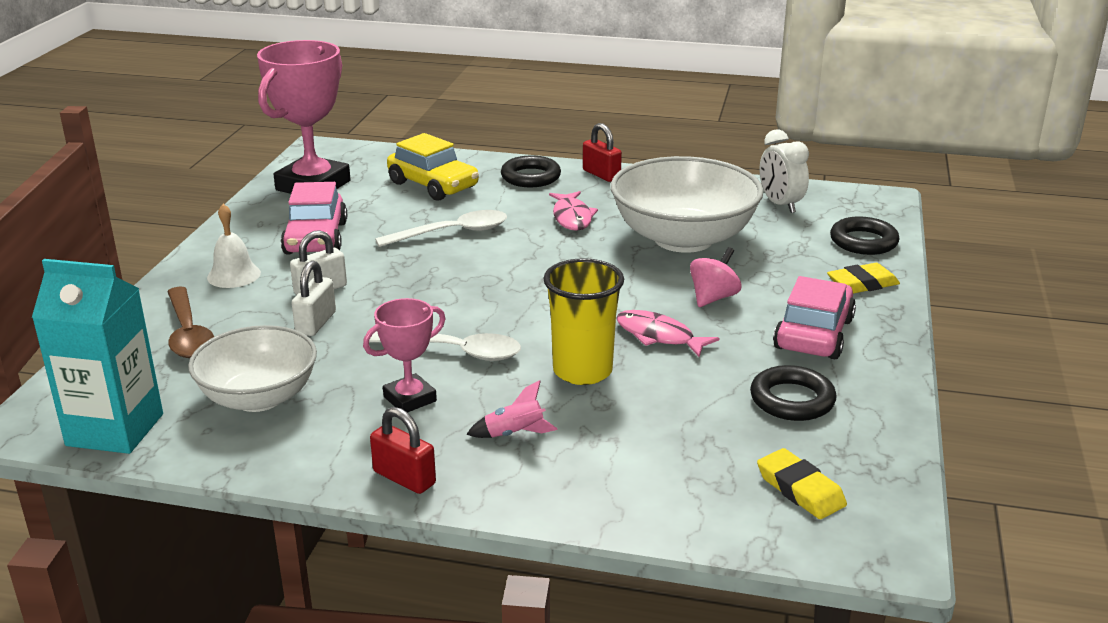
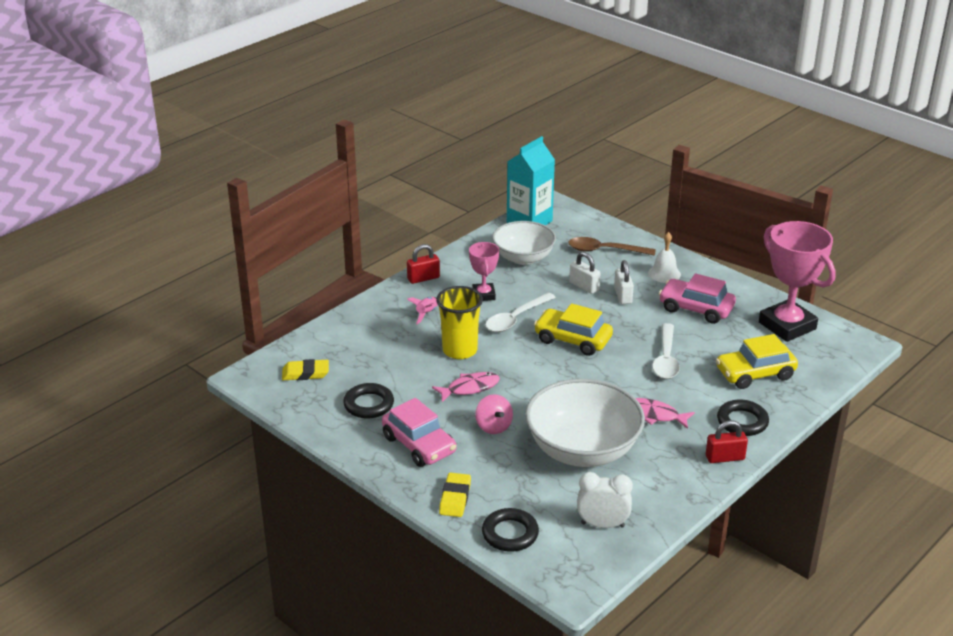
camera: 120 degrees right, 5 degrees up
(468, 297) = (573, 340): none -> yellow car

